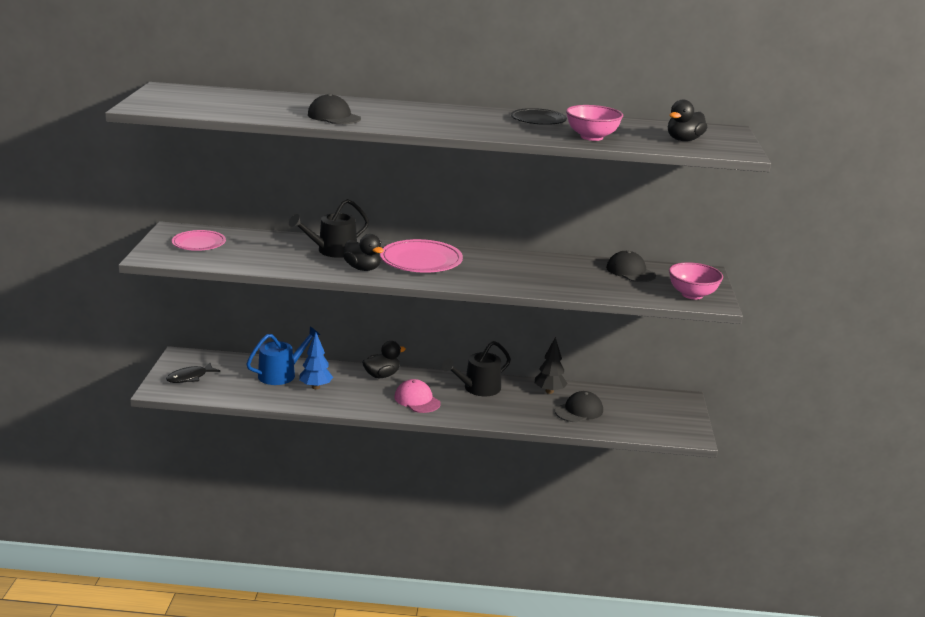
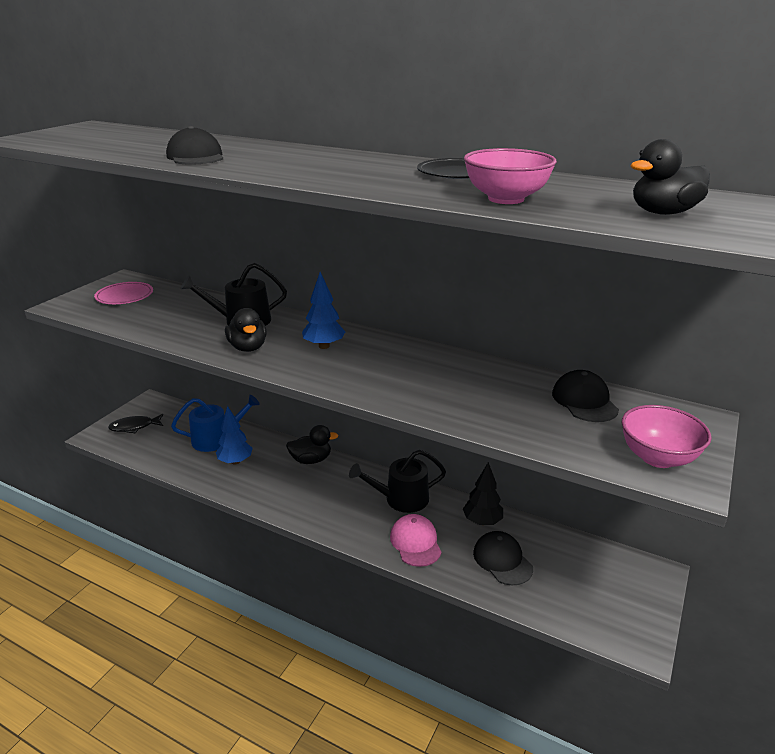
camera: 25 degrees right, 5 degrees up
(417, 400) = (323, 501): pink cap -> pink cap (415, 542)
(421, 261) = (324, 346): pink plate -> blue tree
(579, 411) = (502, 560): black cap -> black cap turned 105 degrees counterclockwise

